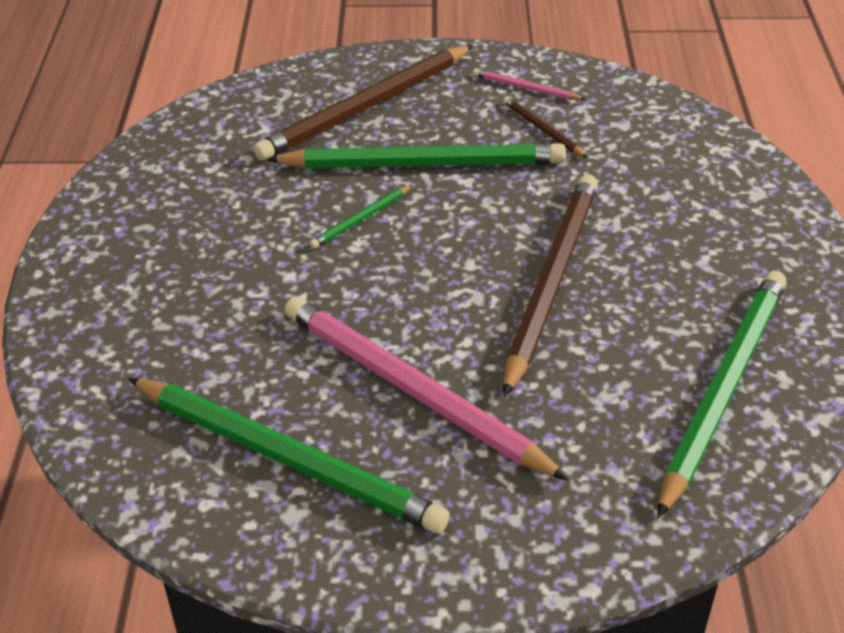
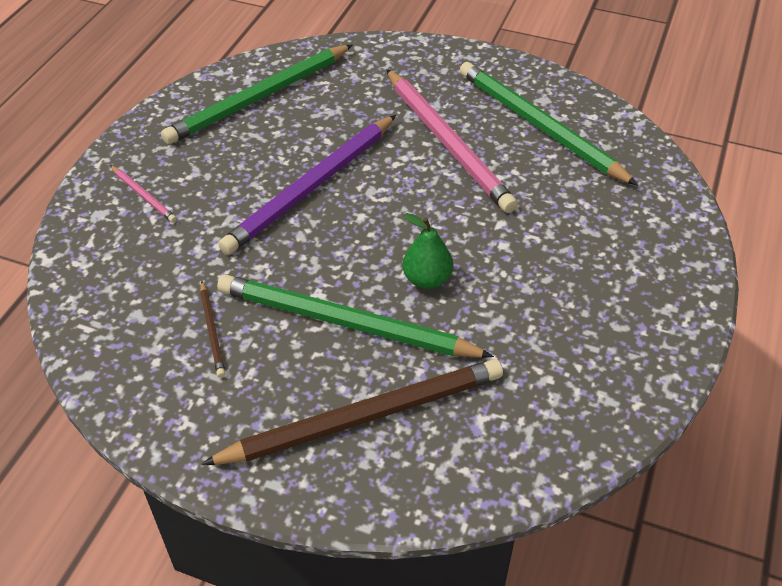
camera: 160 degrees left, 5 degrees up
(361, 219) = (427, 279): green pencil -> green pear
(525, 88) = (187, 392): pink pencil -> pink pencil (144, 196)
(551, 281) = (312, 187): brown pencil -> purple pencil

